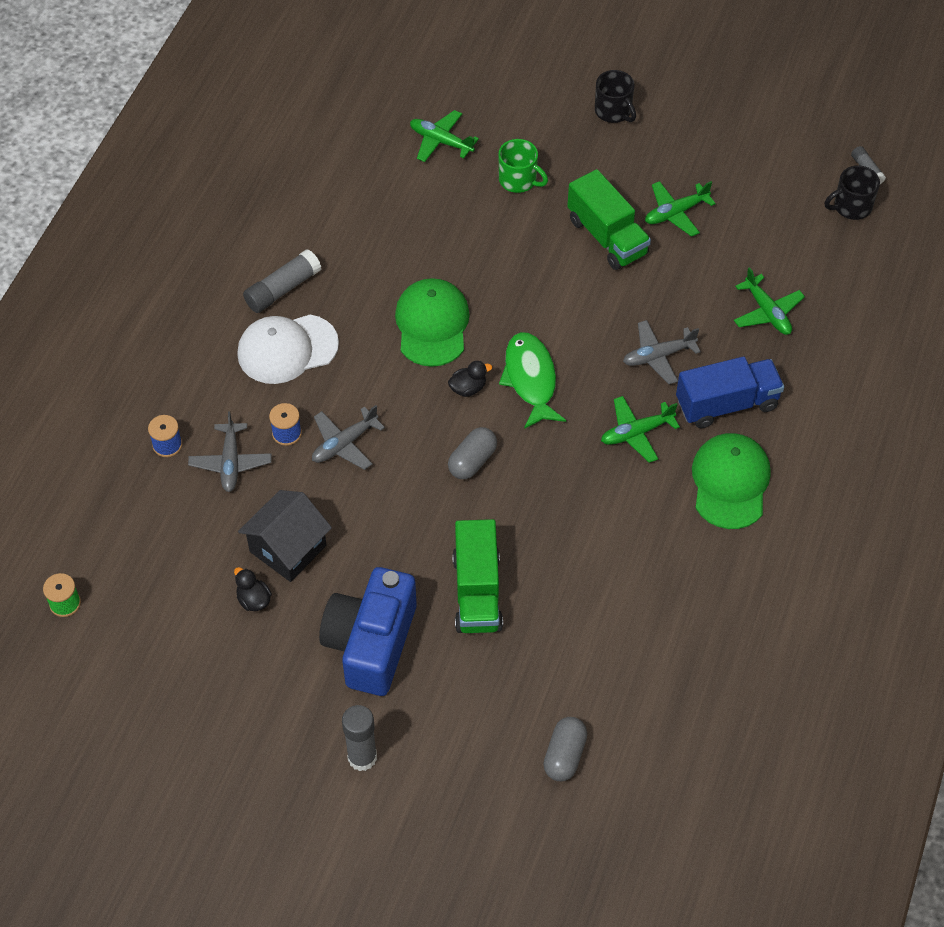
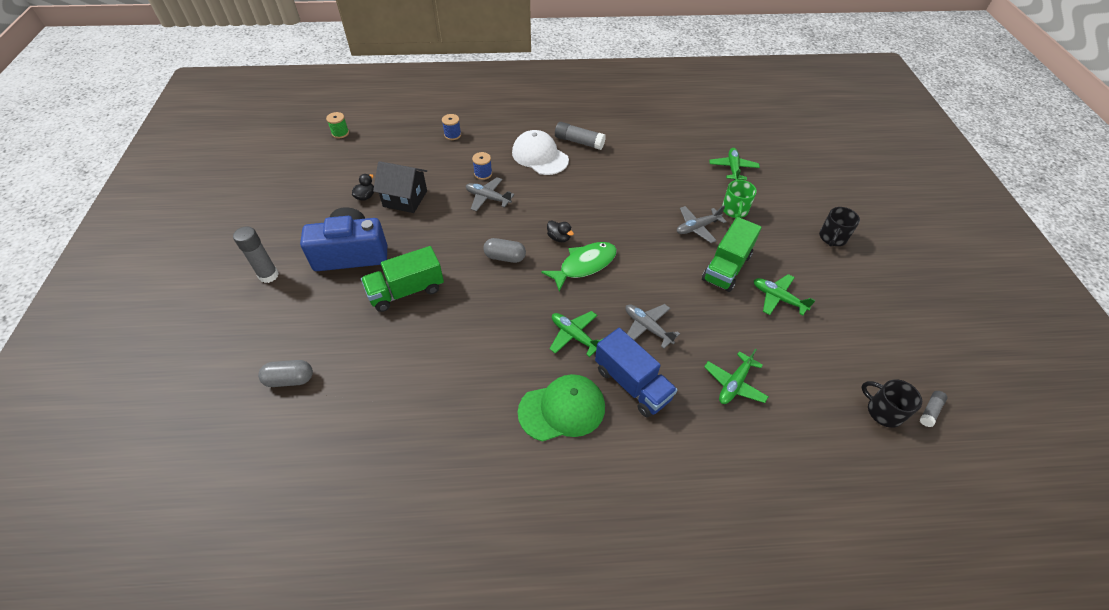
camera: 65 degrees right, 5 degrees down
(230, 462) = (452, 160): grey plane -> grey plane (697, 228)
(432, 324) = (596, 207): green cap -> none

